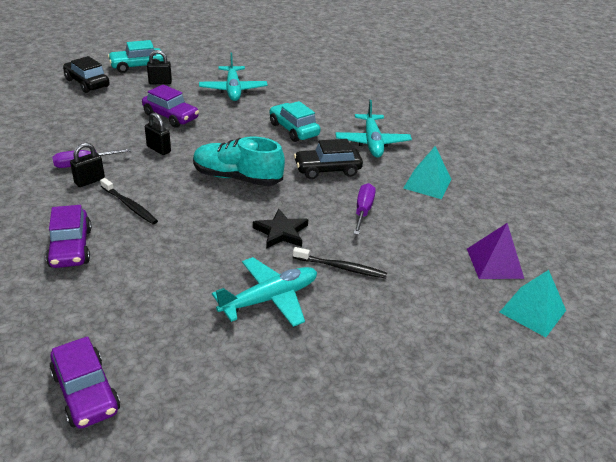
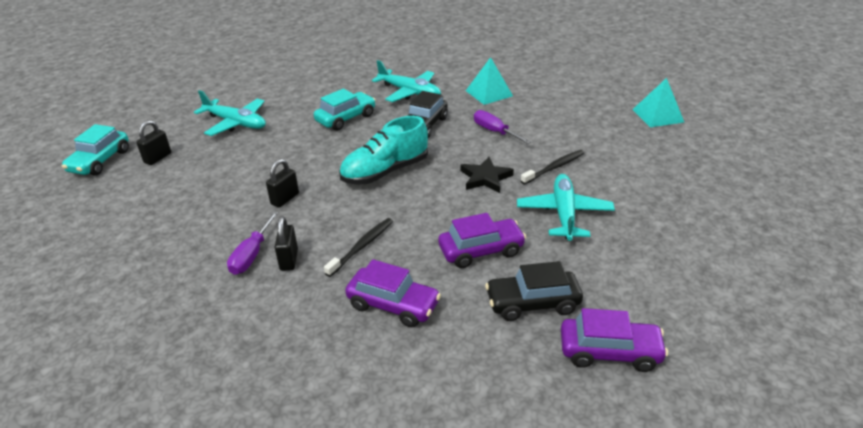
camera: 50 degrees left, 0 degrees up
(87, 83) = (83, 205): black car -> black car (532, 303)
(130, 206) = (362, 246): black toothbrush -> black toothbrush turned 45 degrees counterclockwise
(159, 149) = (285, 199): black padlock -> black padlock turned 45 degrees counterclockwise
(171, 116) = (234, 173): purple car -> purple car (481, 250)
(293, 130) = (346, 118): turquoise car -> turquoise car turned 135 degrees clockwise
(494, 263) = (601, 107): purple pyramid -> none

